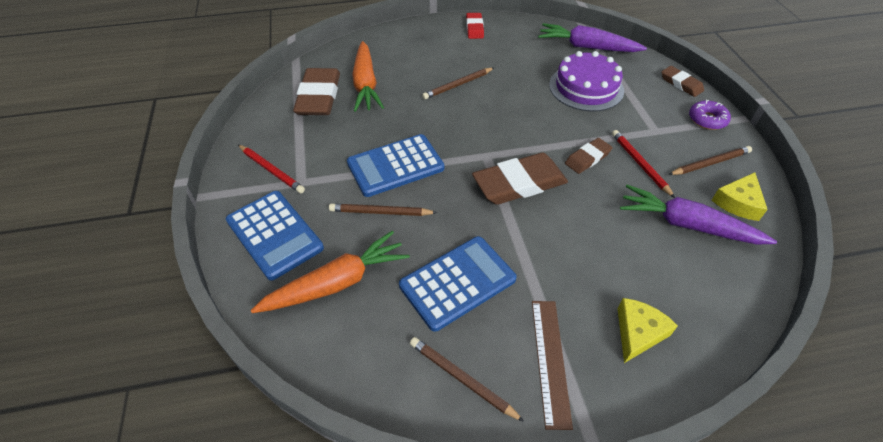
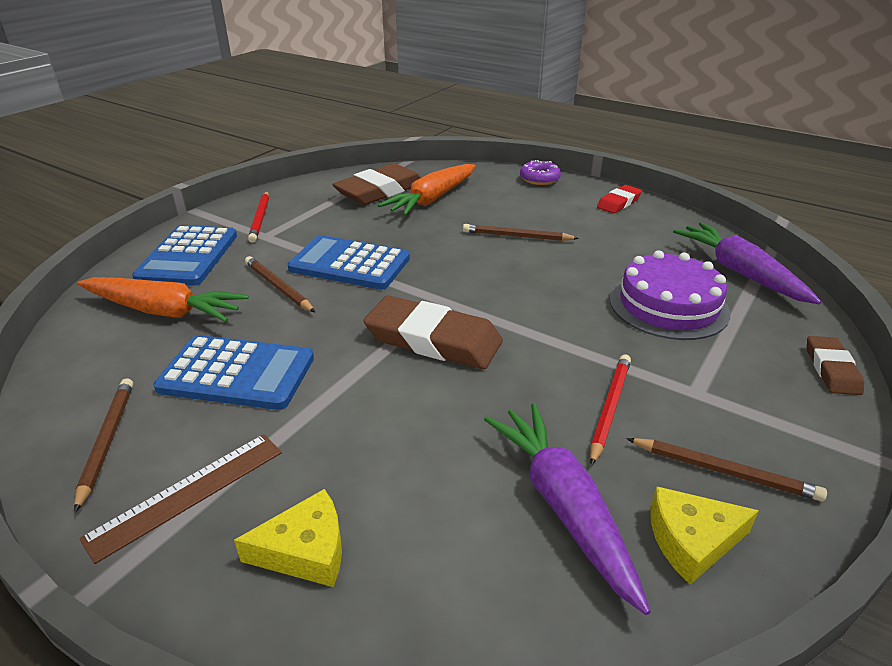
camera: 45 degrees right, 15 degrees down
(587, 158) = (550, 364): brown eraser -> none
(707, 120) = (808, 426): purple donut -> purple donut (539, 179)

